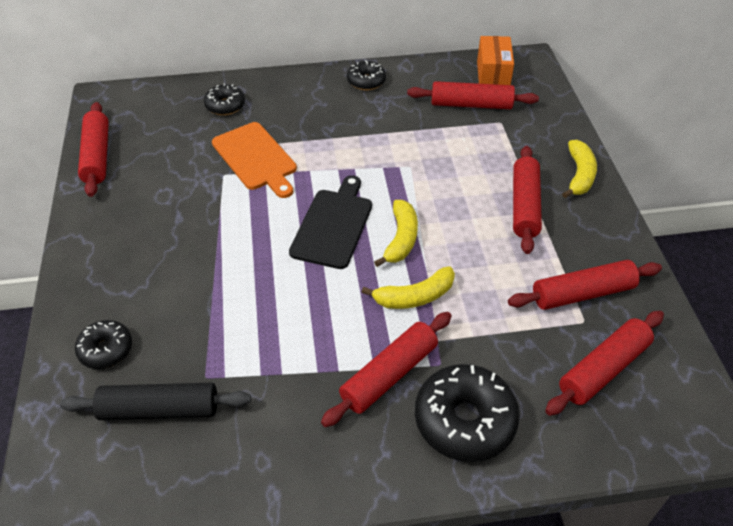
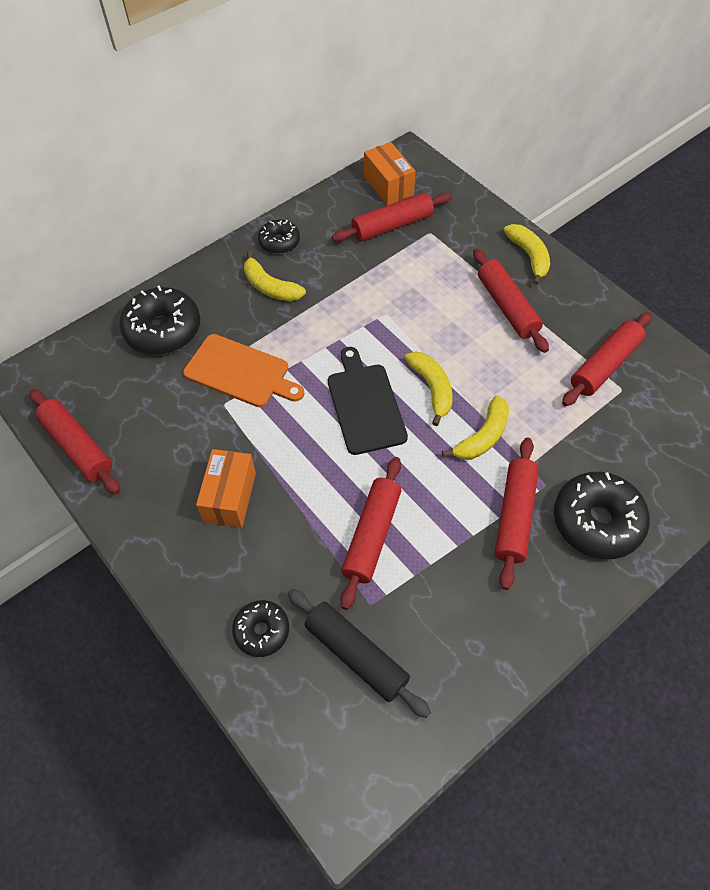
camera: 30 degrees left, 10 degrees up
(159, 409) = (356, 655): black rolling pin -> black rolling pin turned 75 degrees clockwise
(169, 241) = (230, 497): none -> orange box
(225, 106) = (163, 330): black donut -> black donut, size x1.74
(331, 109) = (270, 287): none -> yellow banana
(603, 369) = (662, 422): red rolling pin -> red rolling pin (372, 535)

